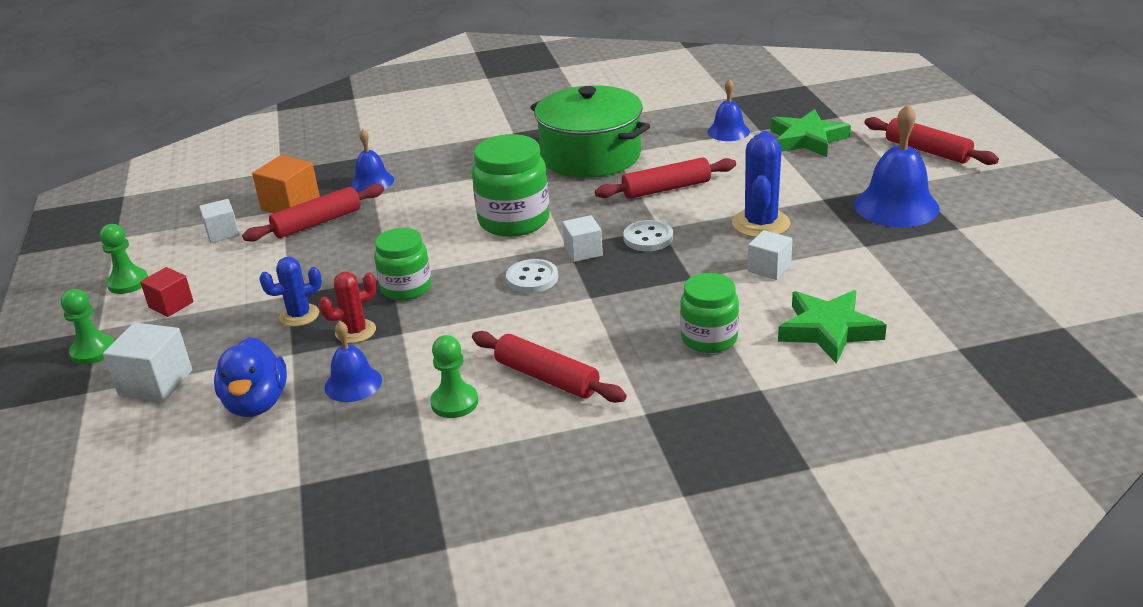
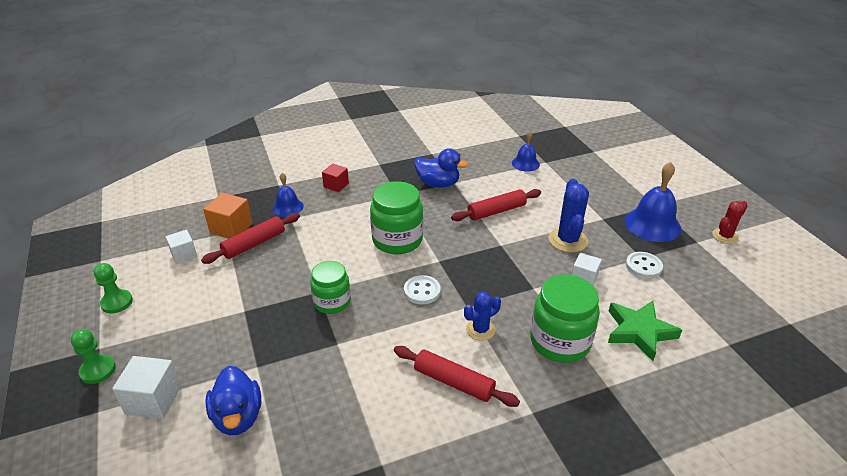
camera: 10 degrees left, 5 degrees up
(171, 305) = (154, 323): red cube -> red cube (336, 185)
(299, 315) = (256, 330): blue cactus -> blue cactus (480, 330)
(353, 383) = (310, 394): blue bell -> none
(355, 331) = (302, 344): red cactus -> red cactus (725, 236)
(454, 402) = (391, 409): green pawn -> none
(583, 251) = (452, 266): white cube -> none
(591, 156) = (438, 184): green pot -> blue duck
(648, 238) = (495, 254): white button -> white button (643, 266)
(709, 338) = (560, 341): green jar -> green jar, size x1.52
(807, 139) = (579, 170): green star -> none
(927, 151) = (658, 179): red rolling pin -> none

